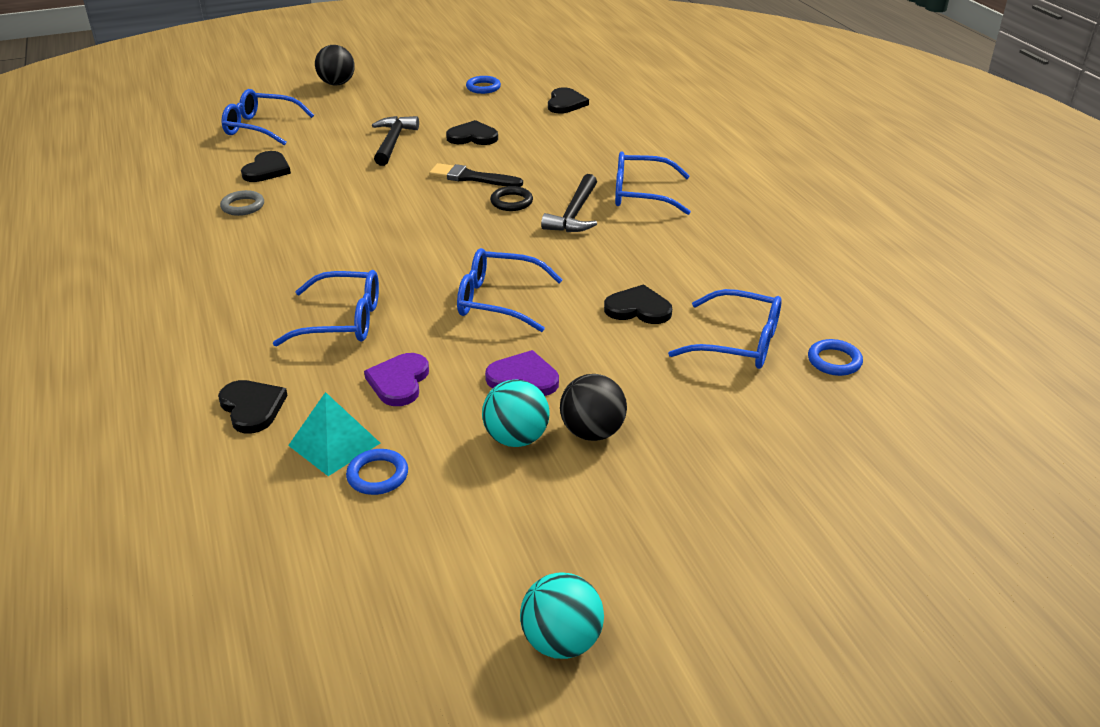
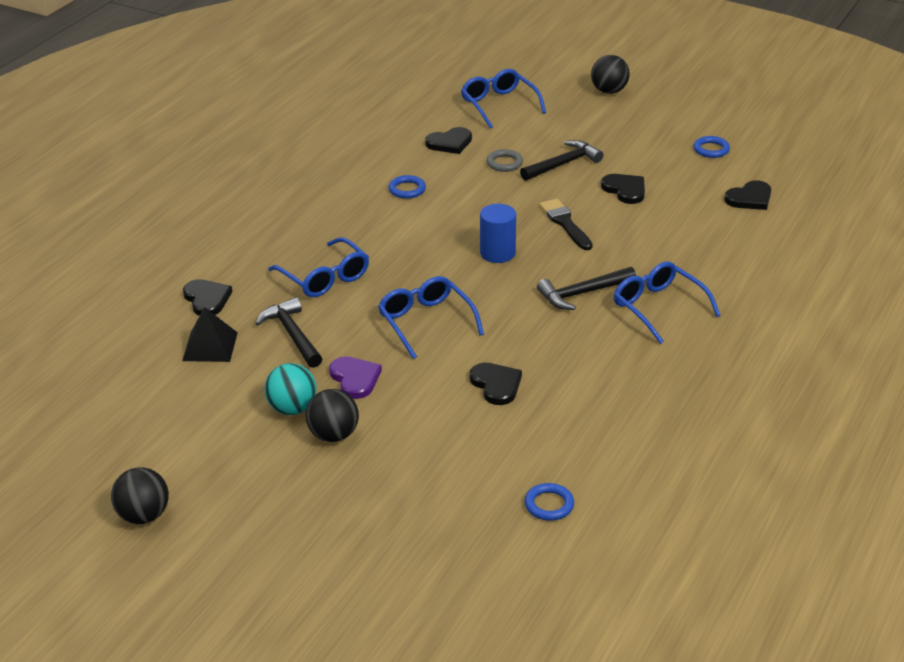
camera: 50 degrees right, 0 degrees up
(243, 206) = (394, 164): grey ring -> grey ring (504, 163)
(252, 408) = (207, 299): black heart -> black heart turned 45 degrees counterclockwise
(334, 444) = (210, 346): turquoise pyramid -> black pyramid
(377, 475) = (201, 377): blue ring -> blue ring (407, 189)
(399, 382) = (292, 334): purple heart -> black hammer
(459, 222) = (497, 253): none -> blue cylinder
(511, 202) = (557, 258): black ring -> none
(561, 641) = (143, 516): turquoise ball -> black ball
(738, 342) = (513, 449): blue glasses -> none

